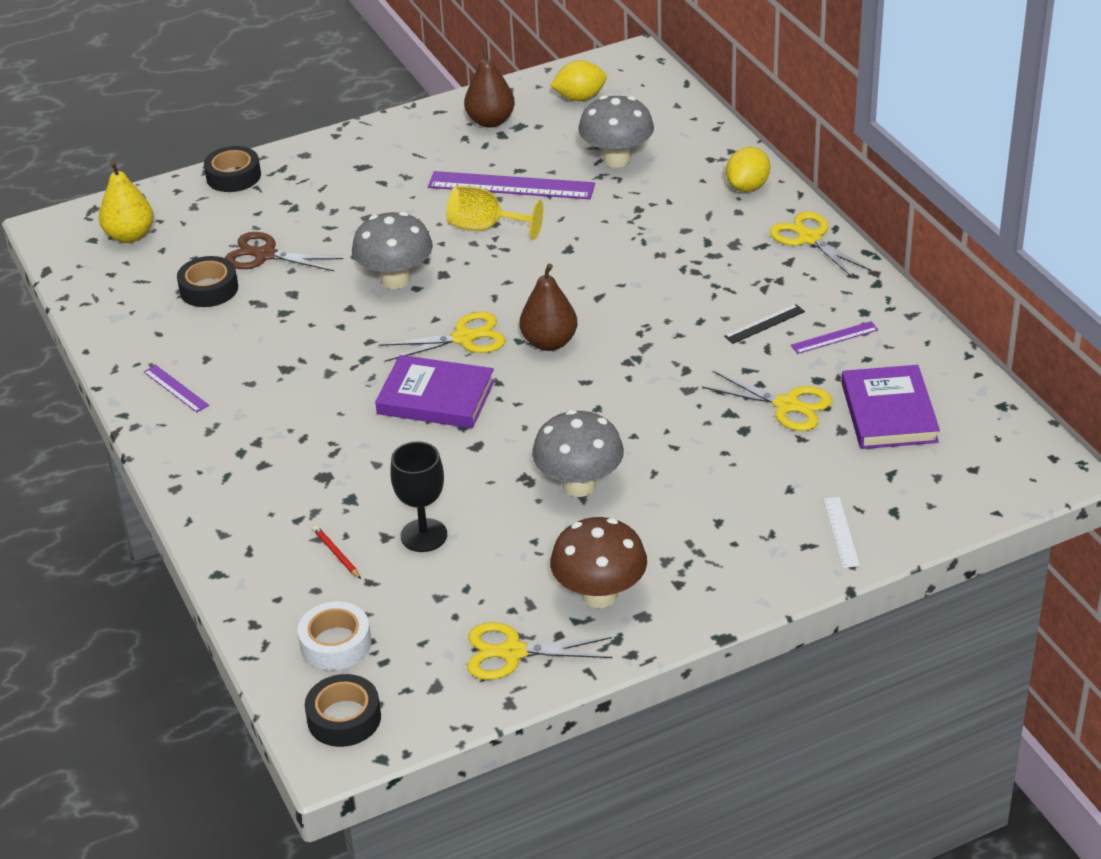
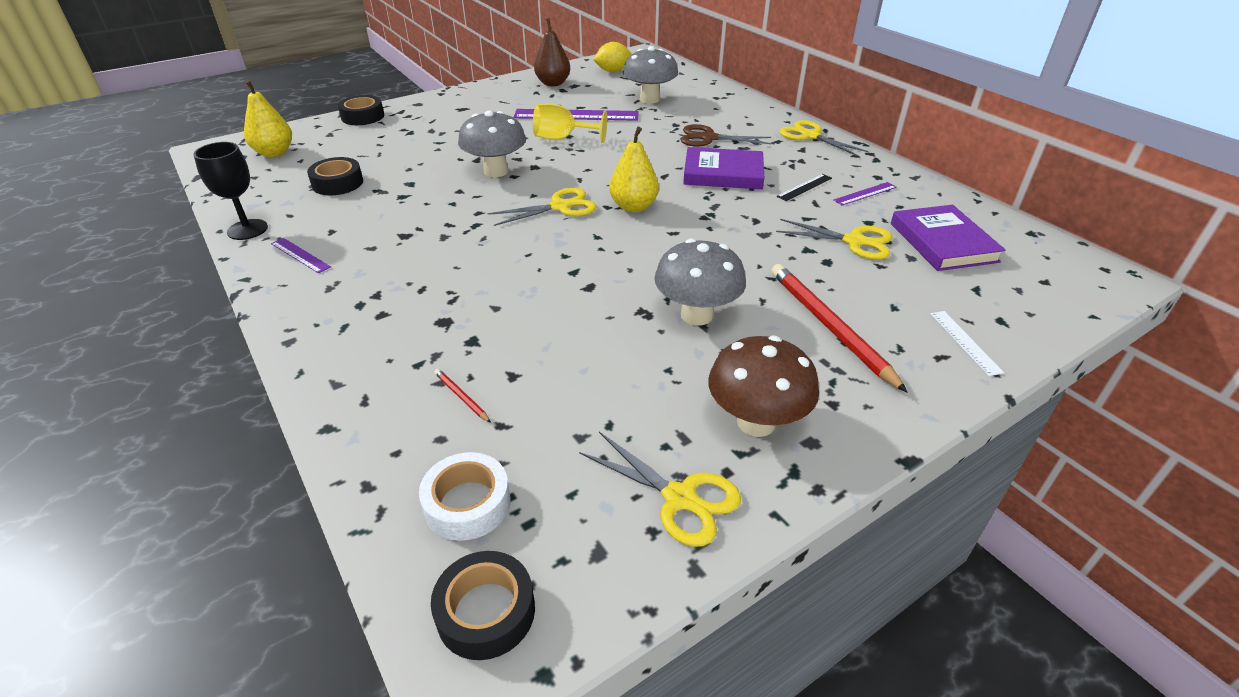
camera: 10 degrees left, 0 degrees up
(265, 255) = (386, 160): brown scissors -> brown scissors (708, 138)
(424, 535) = (553, 371): black goblet -> black goblet (247, 229)
(436, 397) = (544, 250): purple book -> purple book (723, 173)
(512, 652) = (680, 498): yellow scissors -> yellow scissors turned 135 degrees counterclockwise
(549, 342) = (633, 207): brown pear -> yellow pear
(711, 507) = (830, 327): none -> red pencil
(747, 187) = (750, 110): yellow lemon -> none

